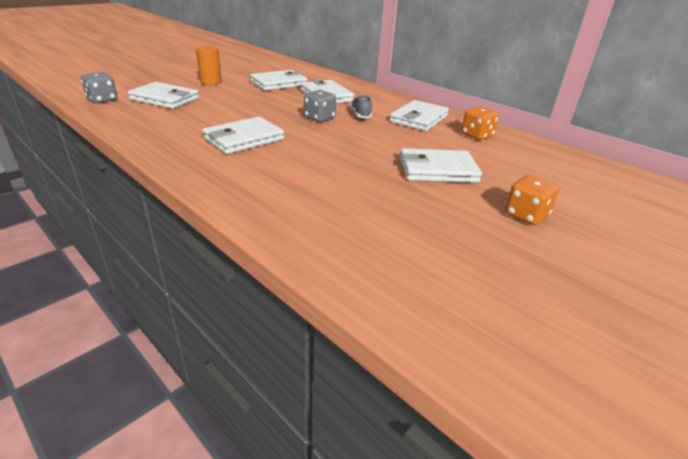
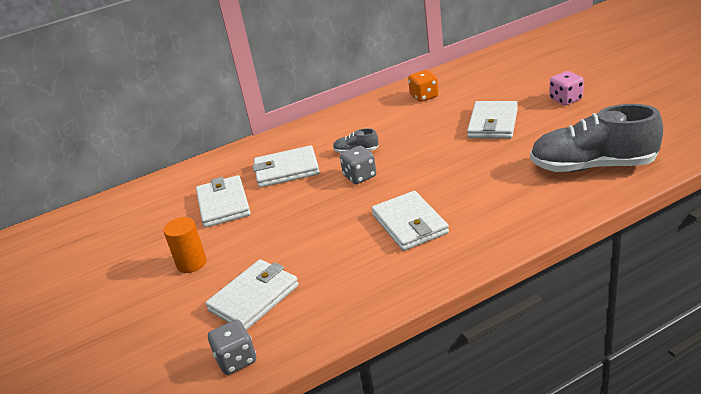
camera: 65 degrees left, 0 degrees up
(357, 233) = (593, 166): none -> grey shoe
(419, 119) = (377, 119): white wallet -> none
(526, 215) = (566, 99): orange dice -> pink dice

